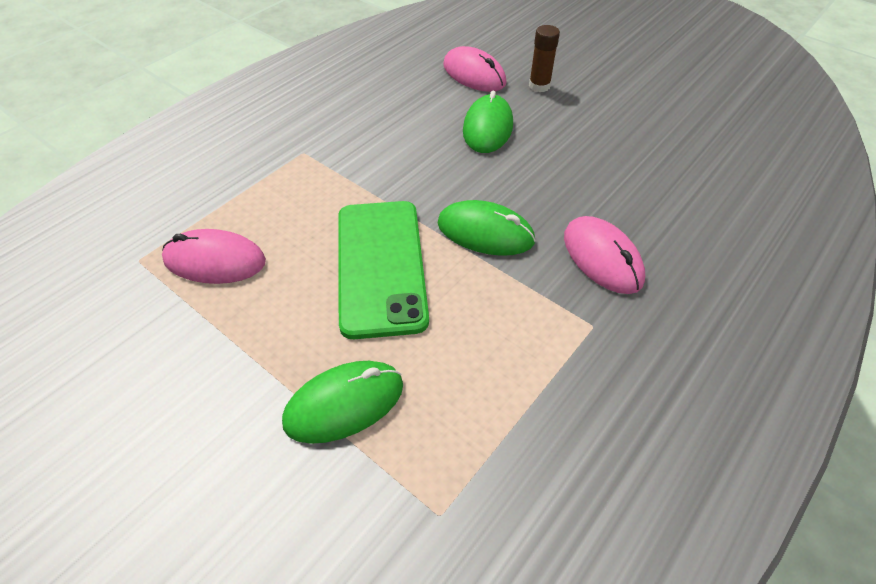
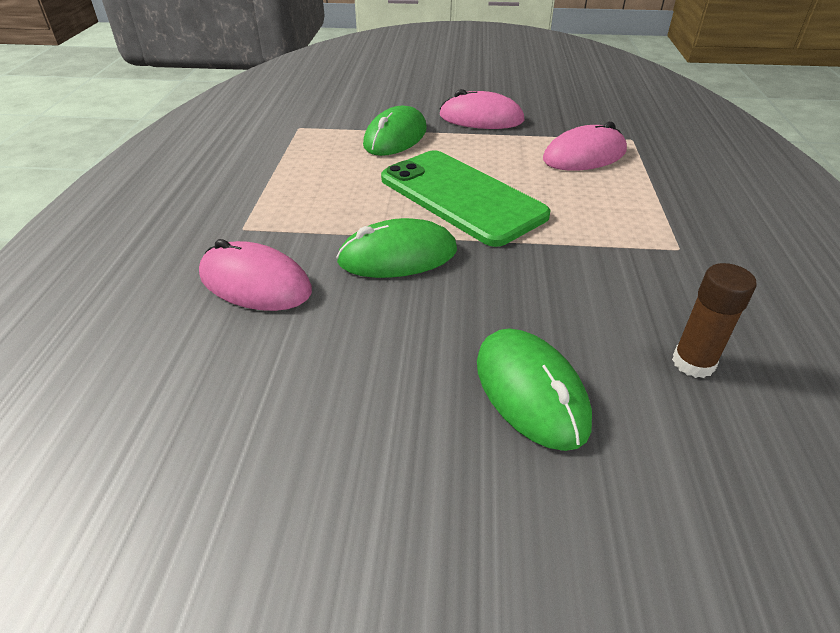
camera: 145 degrees right, 10 degrees down
(474, 74) = (697, 516): pink mouse -> pink mouse (481, 118)
(539, 86) = (547, 562): brown glue stick -> brown glue stick (693, 363)

